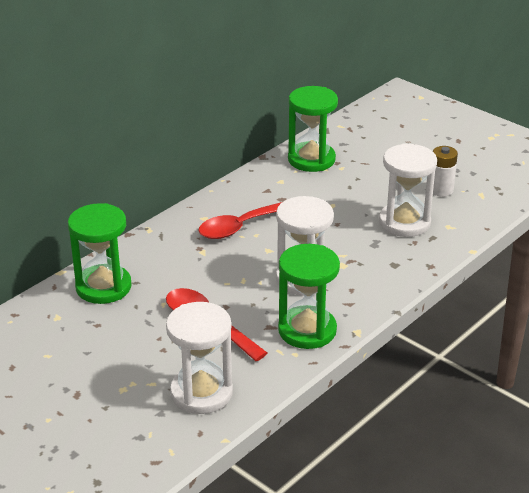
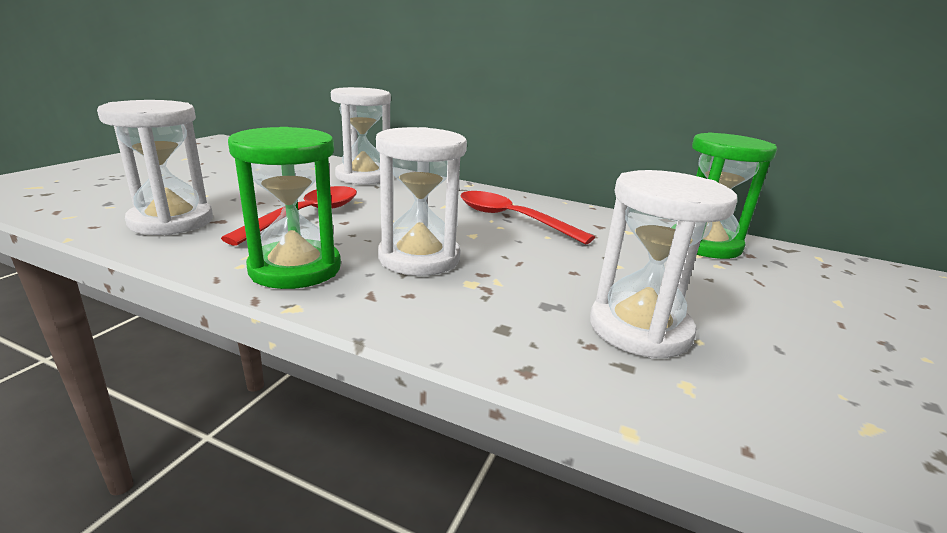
camera: 70 degrees right, 10 degrees down
(103, 287) = (363, 176): green hourglass -> white hourglass
(441, 190) = (798, 363): white battery -> none

